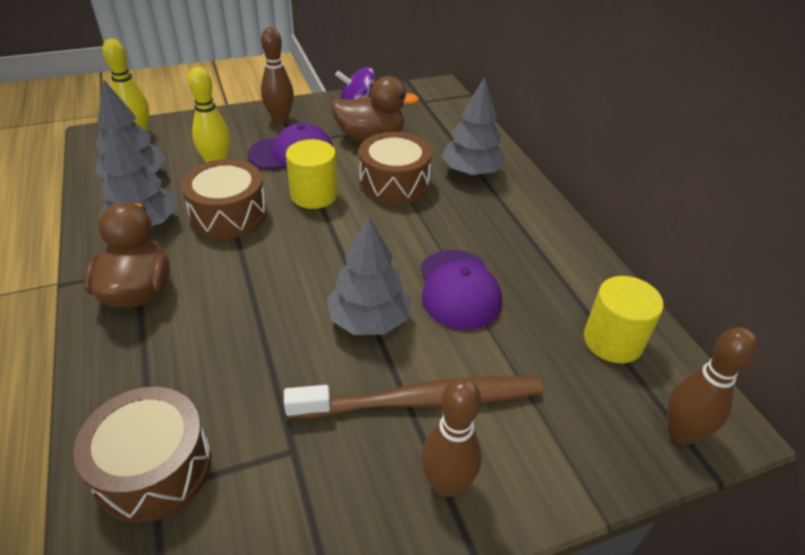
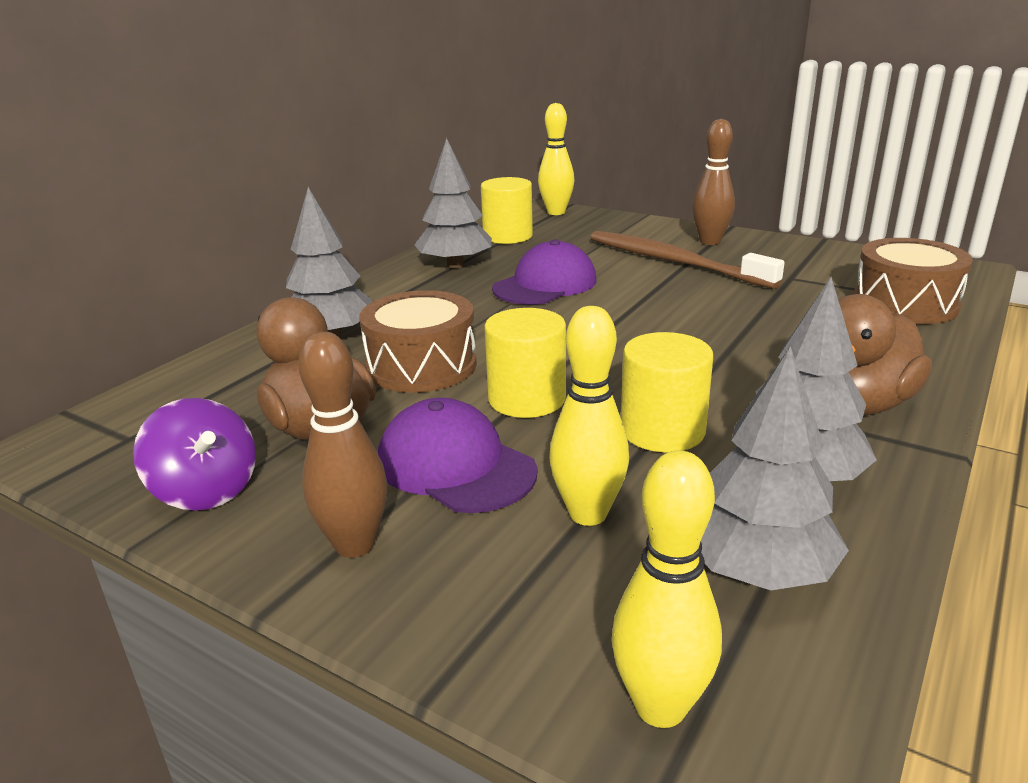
camera: 125 degrees left, 15 degrees down
(228, 214) = (662, 430): brown drum -> yellow cylinder
(369, 320) = (646, 299): grey tree -> grey tree (455, 265)
(681, 433) = (556, 212): brown bowling pin -> yellow bowling pin

